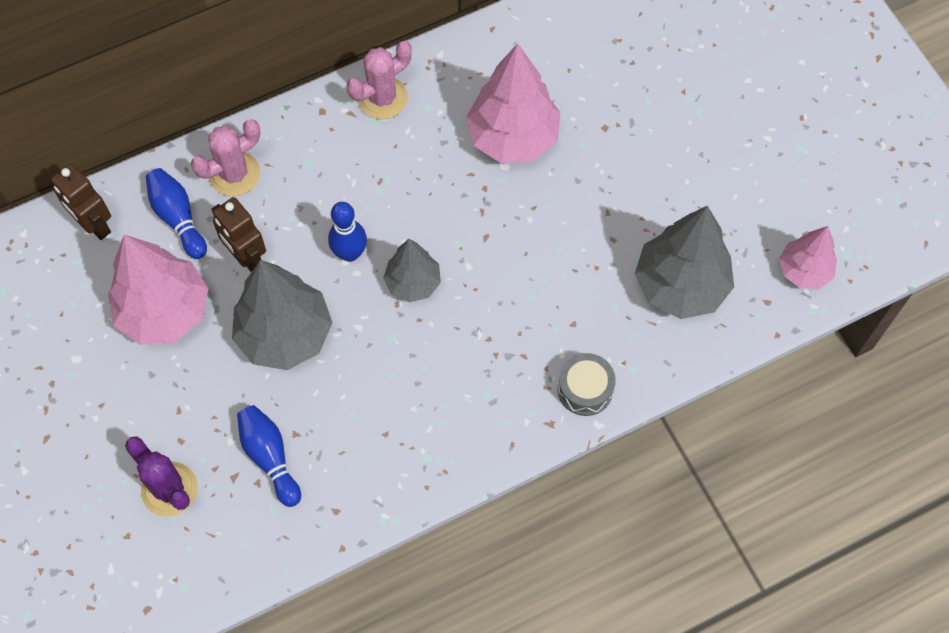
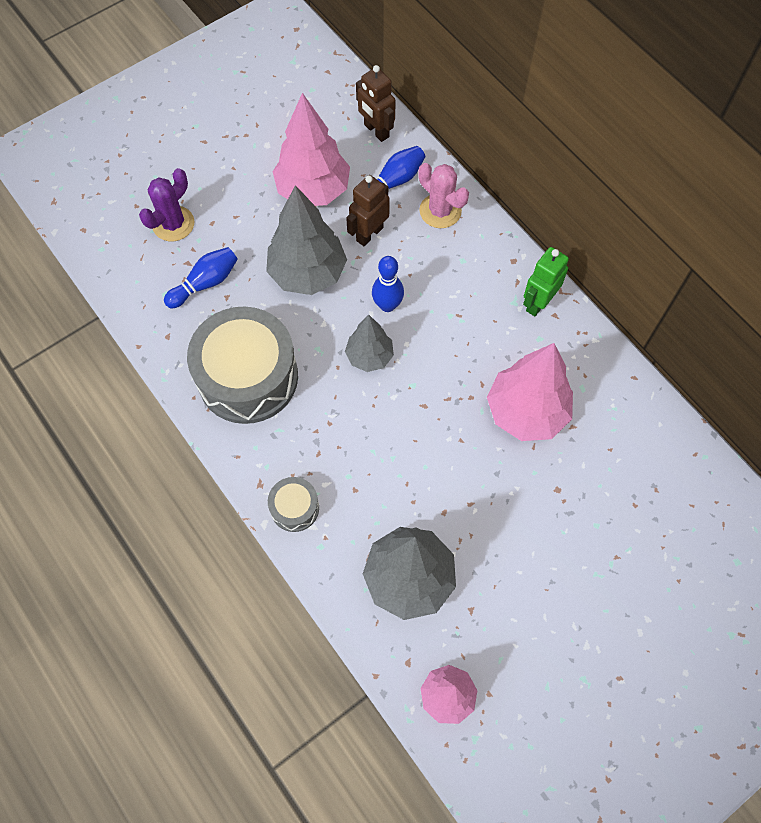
camera: 80 degrees right, 0 degrees up
(94, 225) = (376, 131): brown robot -> brown robot turned 75 degrees counterclockwise
(382, 98) = (538, 303): pink cactus -> green robot
(412, 421) = (248, 377): none -> grey drum

